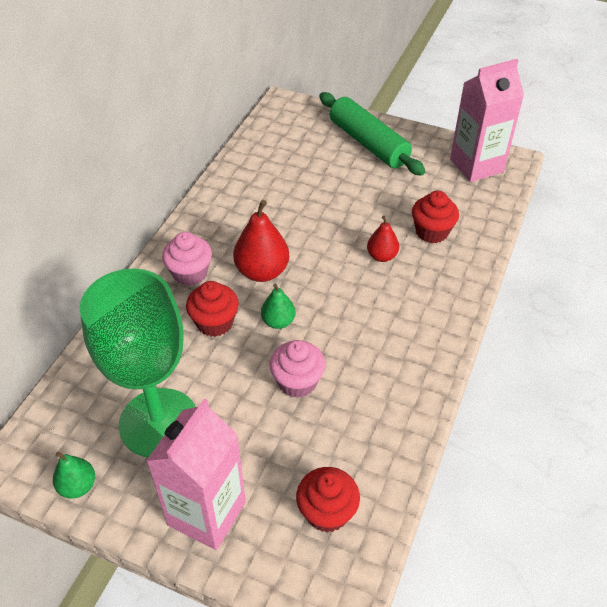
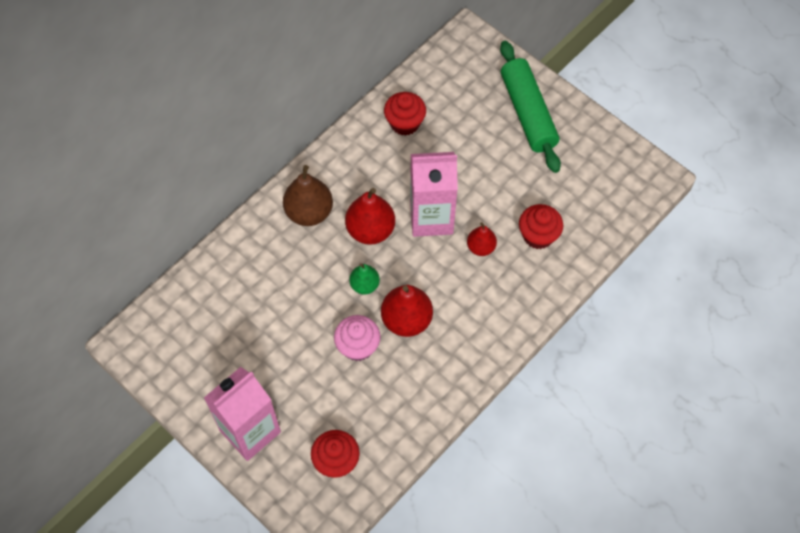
camera: 20 degrees right, 15 degrees up
(78, 486) = (166, 377): green pear -> none
(159, 422) = (239, 345): green goblet -> none
(190, 273) = (309, 212): pink cupcake -> brown pear
(215, 323) = (312, 269): red cupcake -> red cupcake (405, 123)
(338, 341) = (406, 320): none -> red pear
(476, 165) = (619, 172): pink carton -> pink carton (431, 217)

